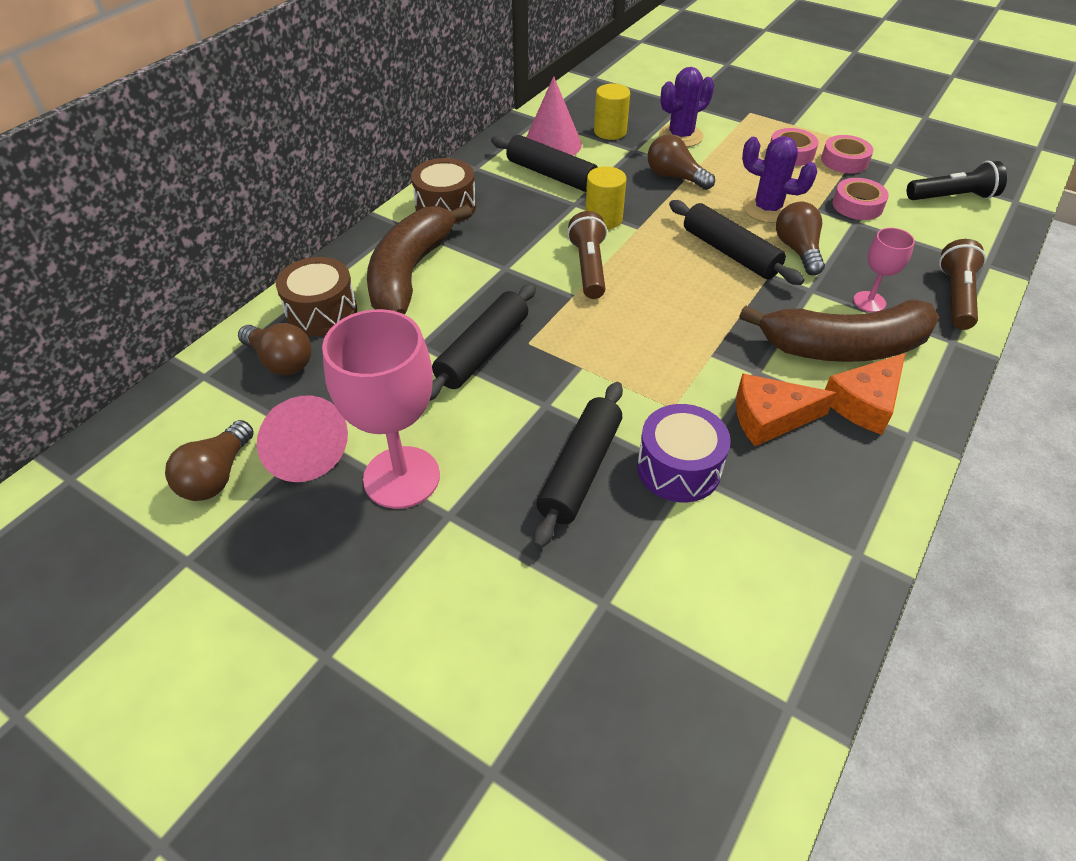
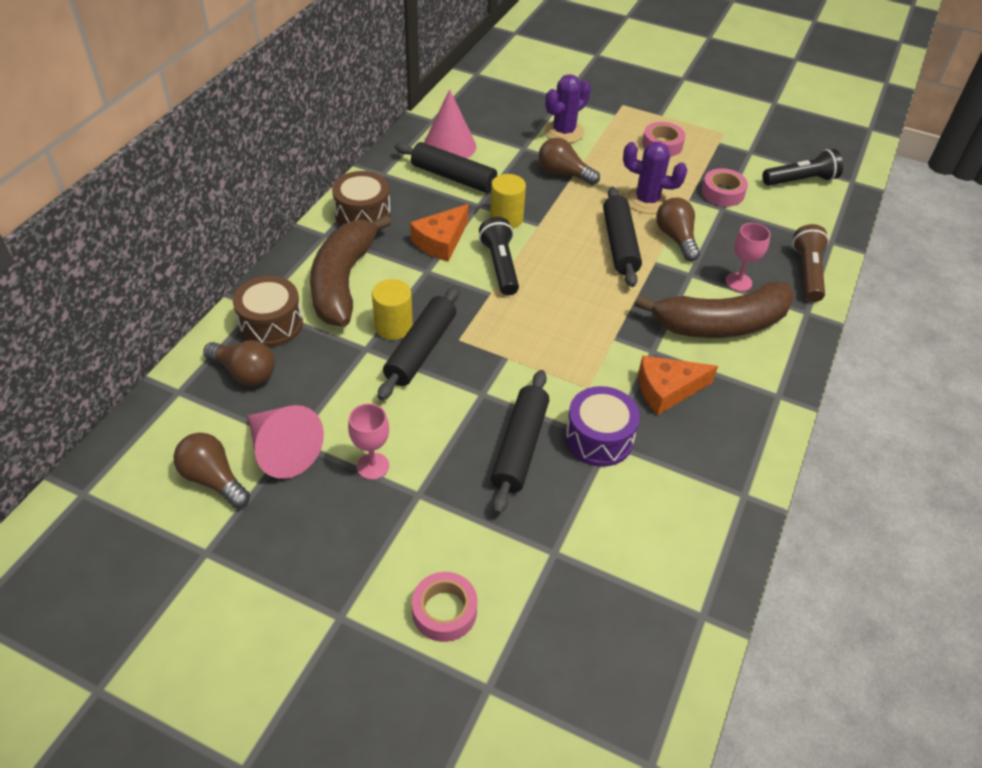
camera: 10 degrees left, 0 degrees up
(217, 476) = (213, 479): brown light bulb -> brown light bulb turned 120 degrees clockwise
(401, 477) = (373, 466): pink goblet -> pink goblet, size x0.51
(589, 267) = (500, 266): brown flashlight -> black flashlight
(610, 131) = (500, 130): yellow cylinder -> yellow cylinder (393, 326)
(730, 253) = (619, 244): black rolling pin -> black rolling pin turned 45 degrees clockwise
(844, 161) = (708, 149): pink tape -> pink tape (444, 611)
(864, 403) = (740, 371): orange cheese -> orange cheese (441, 241)

